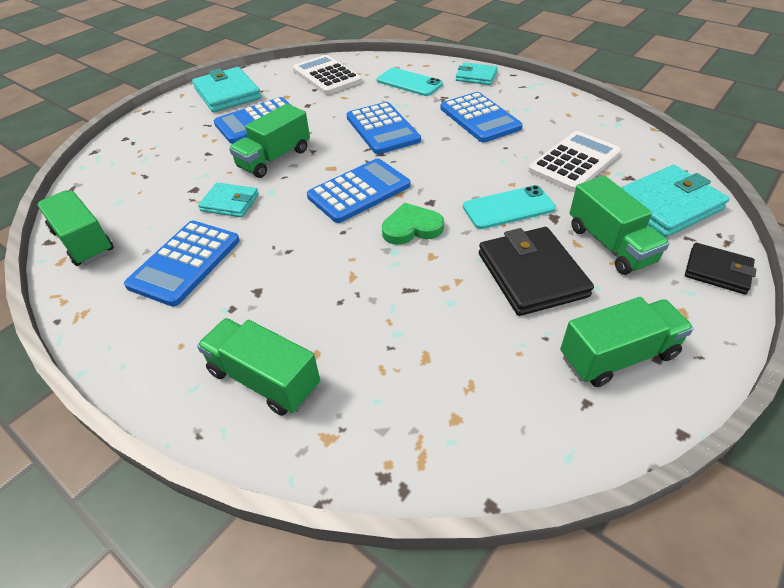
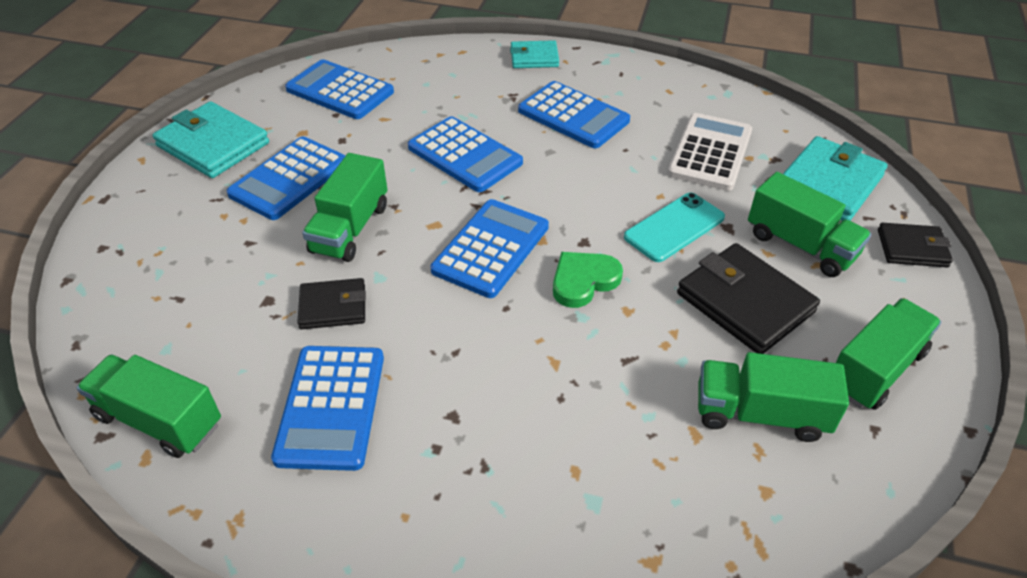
camera: 25 degrees left, 0 degrees up
(230, 203) = (333, 307): turquoise wallet -> black wallet
(264, 379) = (537, 522): green truck -> green truck (760, 414)
(327, 76) = (340, 91): white calculator -> blue calculator
(409, 82) = (456, 81): turquoise phone -> none

